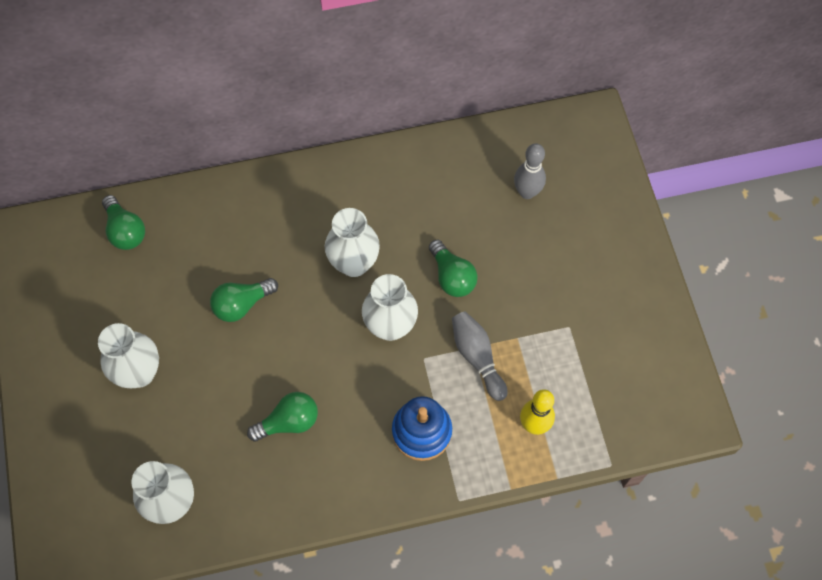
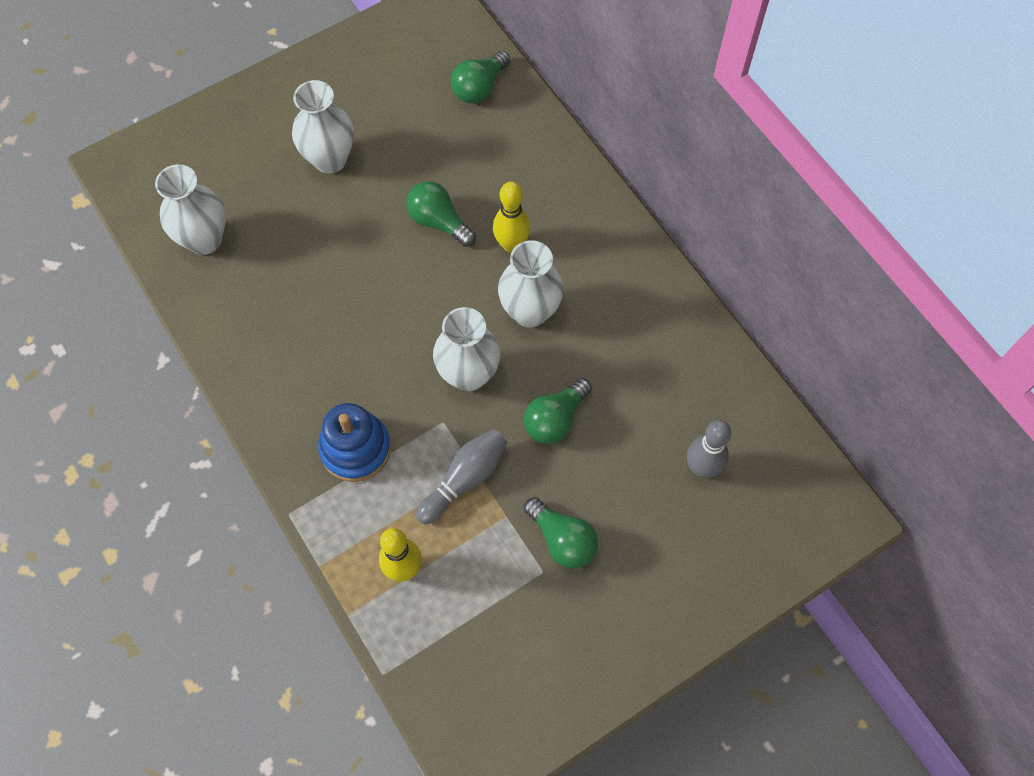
camera: 70 degrees right, 0 degrees up
(288, 256) = (511, 244): none -> yellow bowling pin
(289, 422) = (323, 313): green light bulb -> green light bulb (562, 540)

